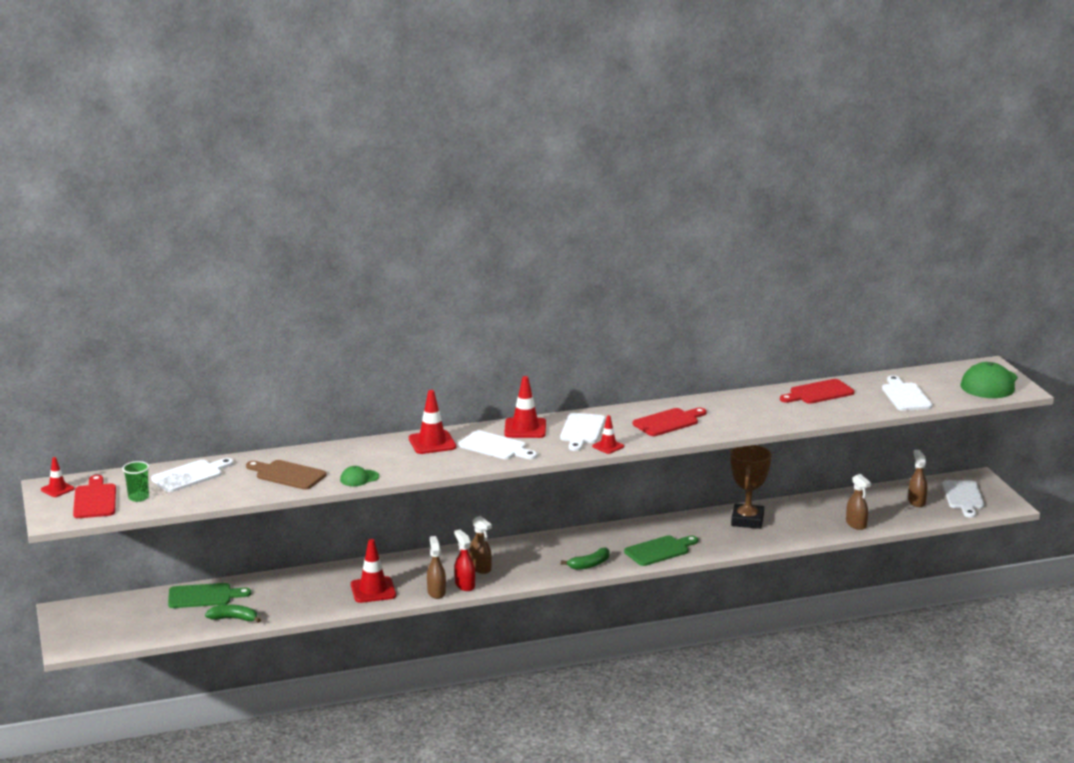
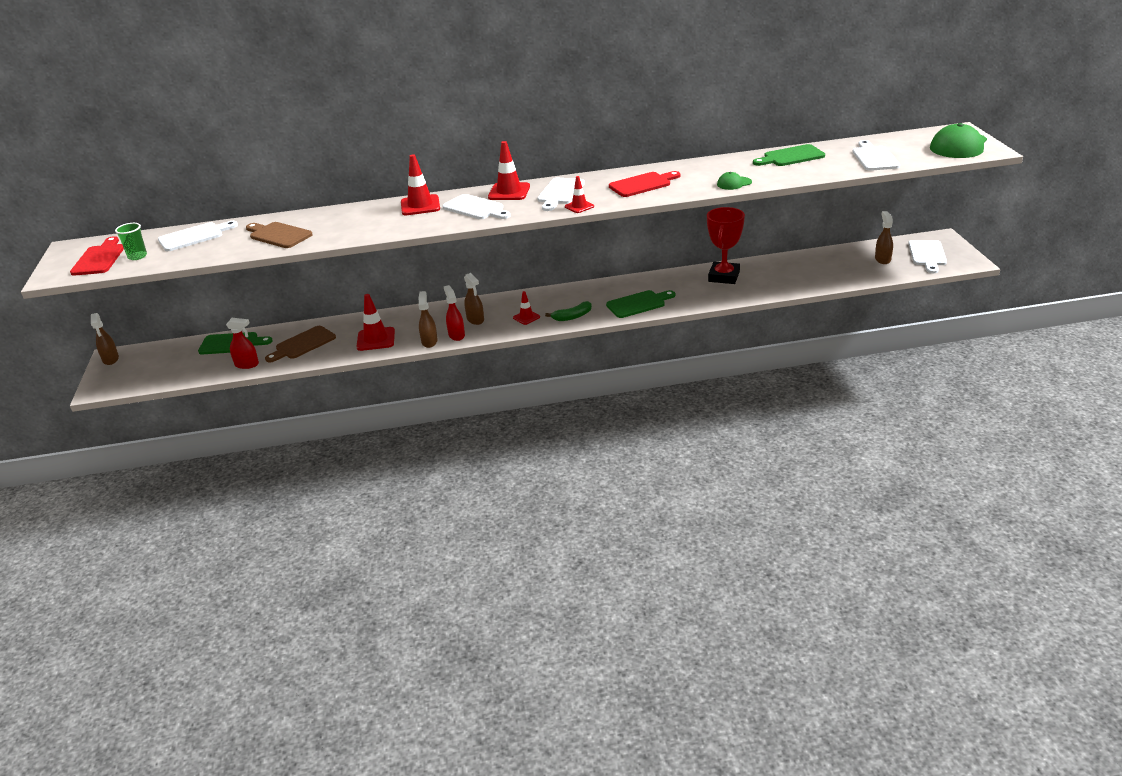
camera: 10 degrees right, 10 degrees up
(57, 489) = (75, 249): red traffic cone -> red traffic cone (526, 317)
(234, 619) = (247, 364): green banana -> red spray bottle
(289, 596) = (303, 344): none -> brown cutting board
(359, 478) = (340, 238): green cap -> green cap (734, 183)
(747, 520) = (724, 277): brown trophy -> red trophy
(818, 393) = (791, 157): red cutting board -> green cutting board
(856, 524) = (823, 280): brown spray bottle -> brown spray bottle (111, 359)

